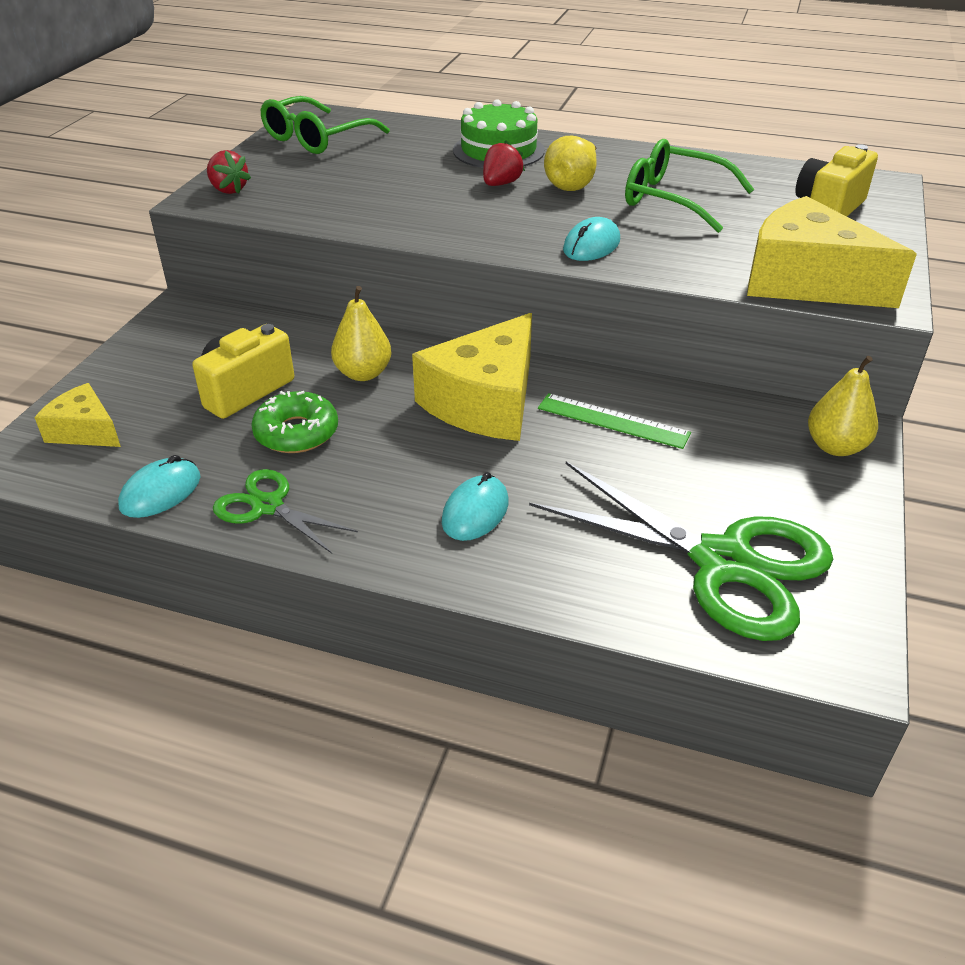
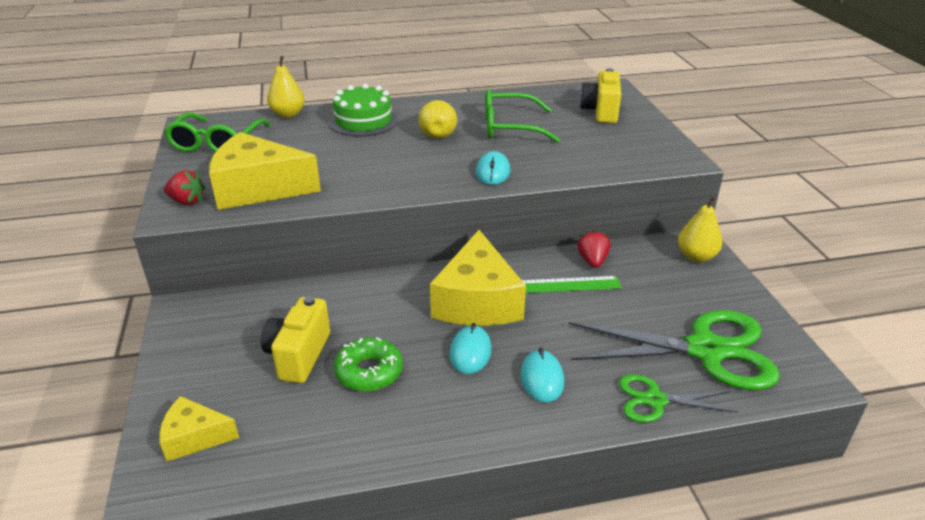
camera: 30 degrees left, 5 degrees down
(161, 492) = (308, 459): turquoise mouse -> turquoise mouse (470, 352)
(268, 506) = (400, 434): green scissors -> green scissors (655, 400)
(363, 373) = (376, 310): yellow pear -> yellow pear (288, 114)
(501, 184) = (390, 144): red strawberry -> red strawberry (592, 261)
(806, 281) = (634, 160): yellow cheese -> yellow cheese (258, 188)

